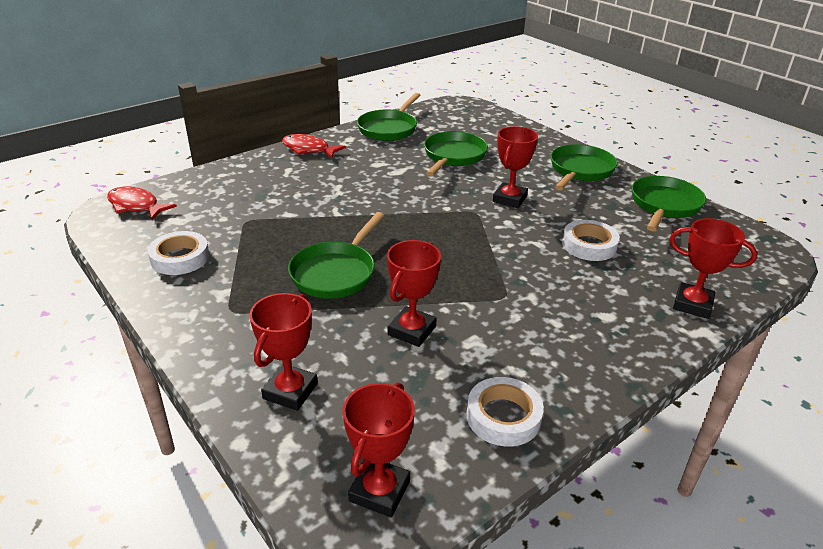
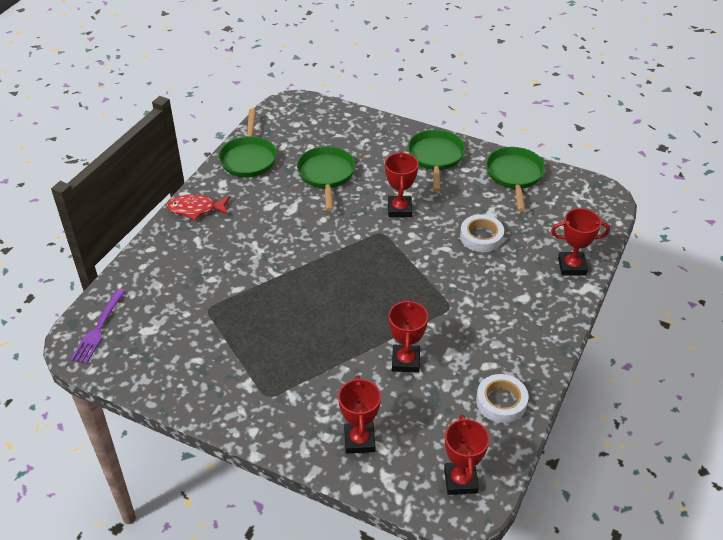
camera: 25 degrees left, 10 degrees up
(136, 206) = (98, 328): red fish -> purple fork
(180, 258) = (186, 366): white tape -> none
(336, 272) = (318, 332): green pan -> none

